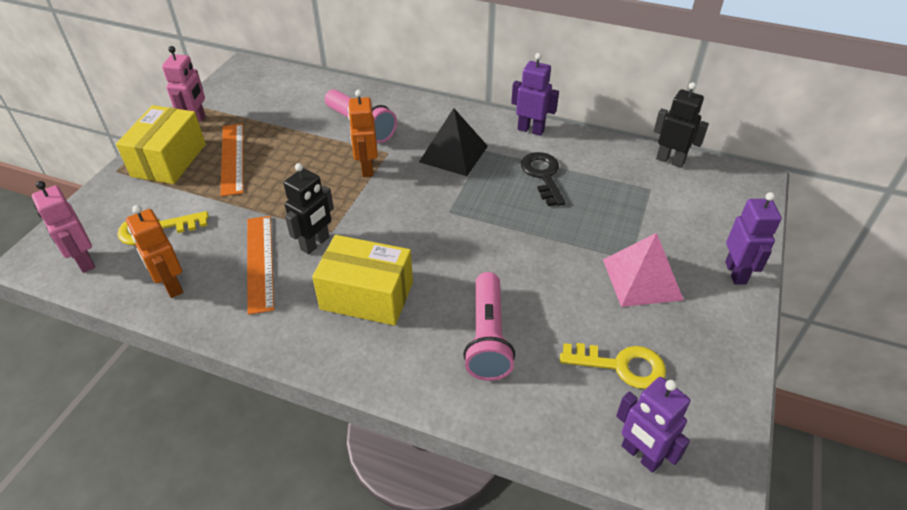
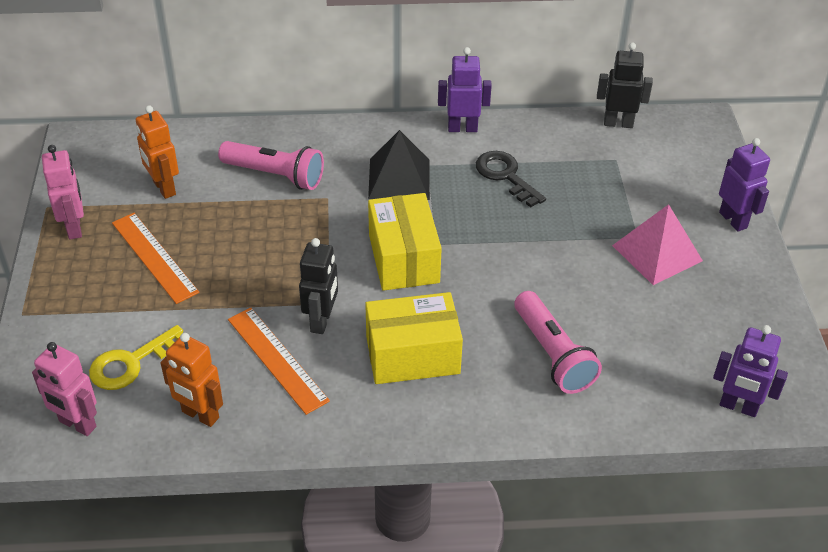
camera: 25 degrees left, 0 degrees up
(169, 160) = (79, 282): yellow box -> yellow box (403, 258)
(367, 168) = (317, 223): orange robot -> orange robot (164, 188)
(621, 366) = (682, 338): yellow key -> none

